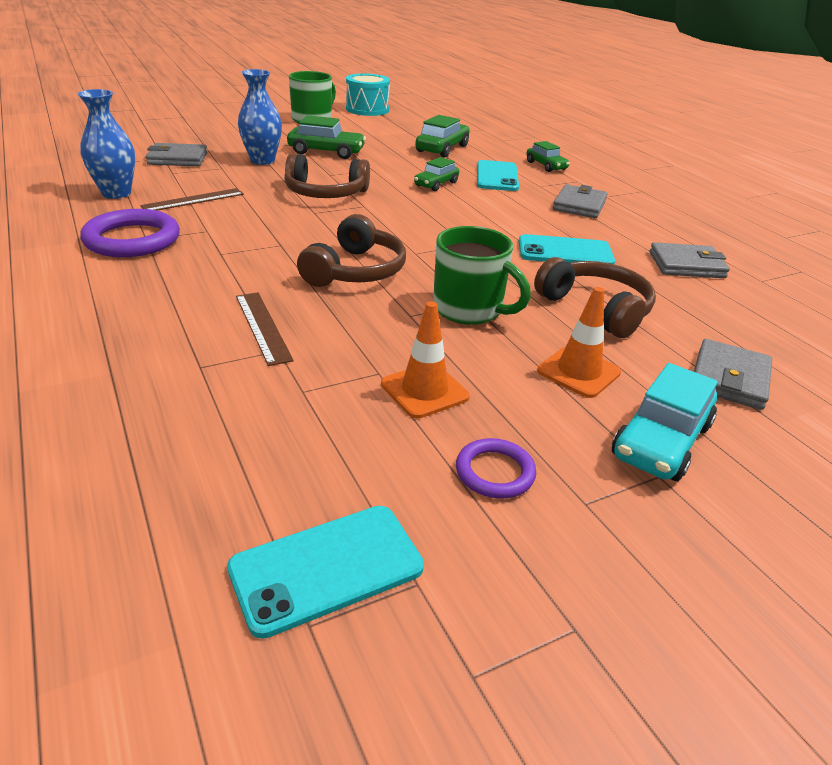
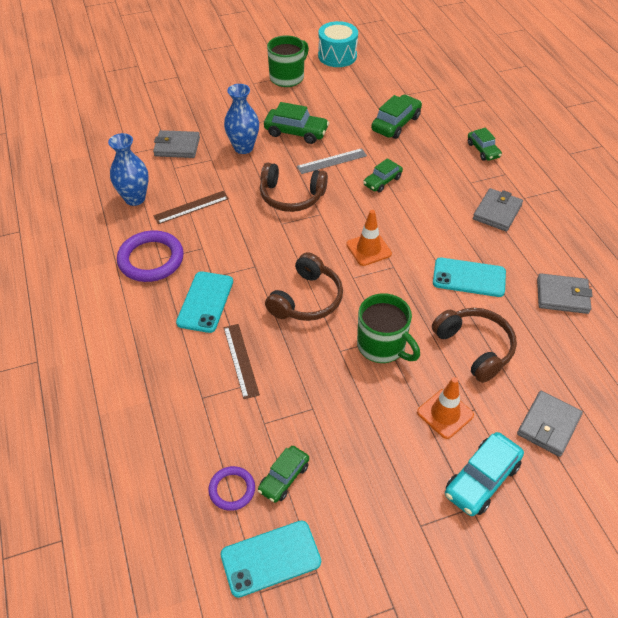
camera: 10 degrees right, 15 degrees up
(341, 454) = (284, 478): none -> green car
(372, 170) = (332, 161): none -> grey ruler
(424, 390) = (340, 426): orange traffic cone -> orange traffic cone (368, 249)
(495, 472) = (372, 498): purple ring -> purple ring (232, 489)
(497, 176) = (436, 168): turquoise phone -> turquoise phone (205, 302)

